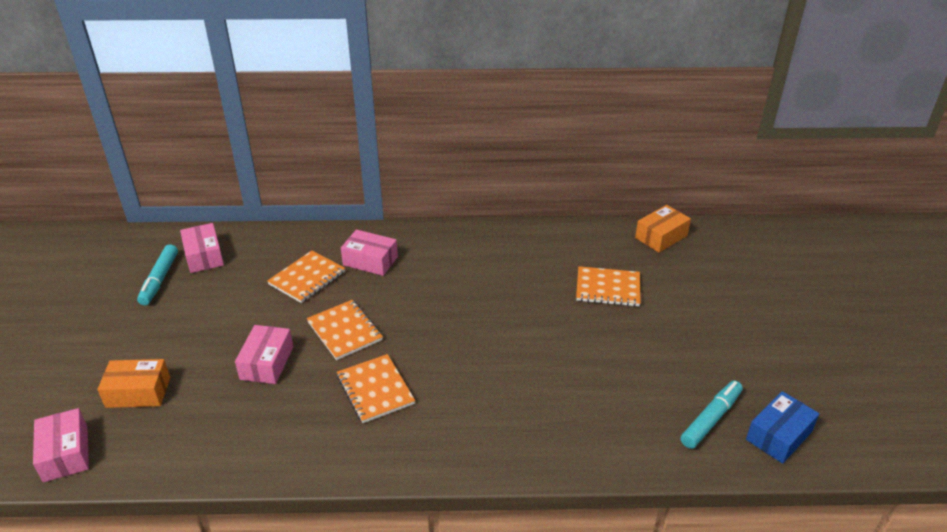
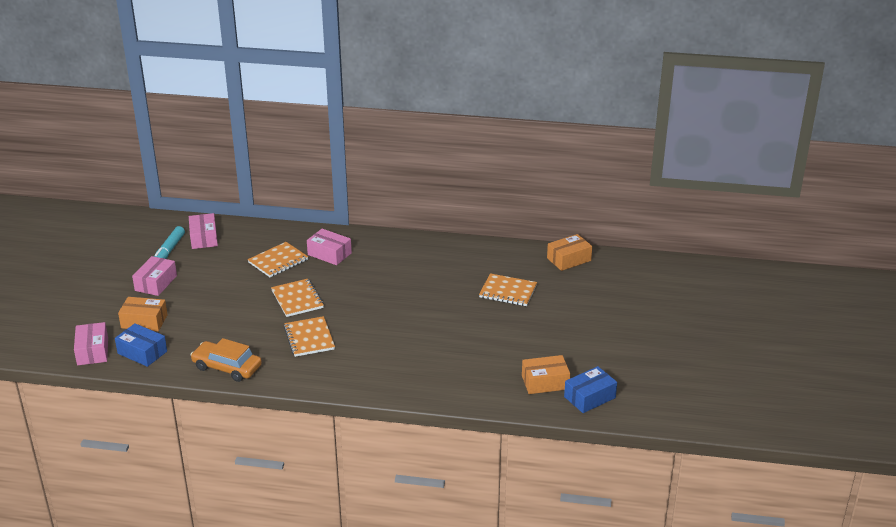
camera: 10 degrees right, 5 degrees down
(141, 445) = (142, 352): none -> blue box
(267, 363) = (236, 313): pink box -> pink box (156, 283)
(270, 454) = (227, 367): none -> orange car
(711, 419) = (545, 382): turquoise marker -> orange box

